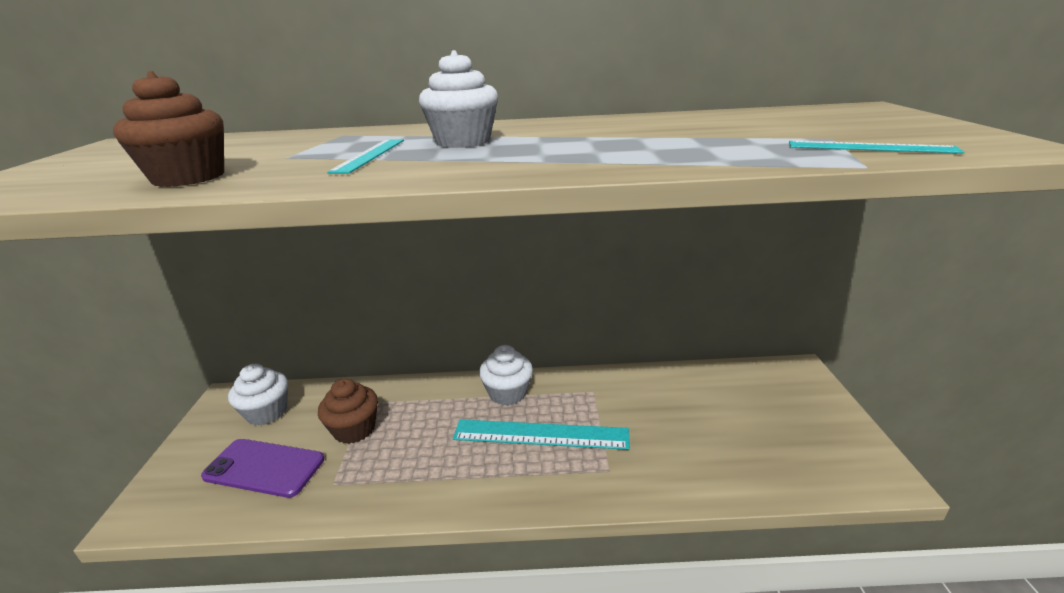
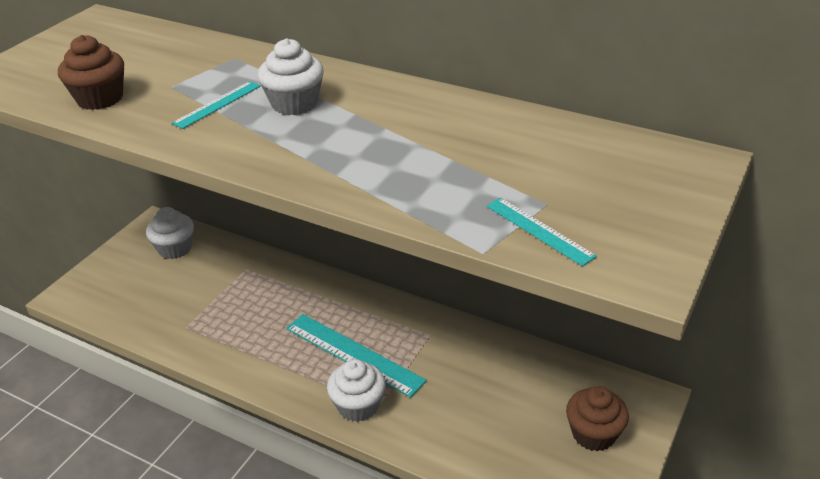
camera: 30 degrees right, 10 degrees up
(264, 467) = (150, 295): purple phone -> none
(354, 429) = (224, 289): brown cupcake -> brown cupcake (593, 434)
(507, 393) = (358, 306): white cupcake -> white cupcake (358, 406)

